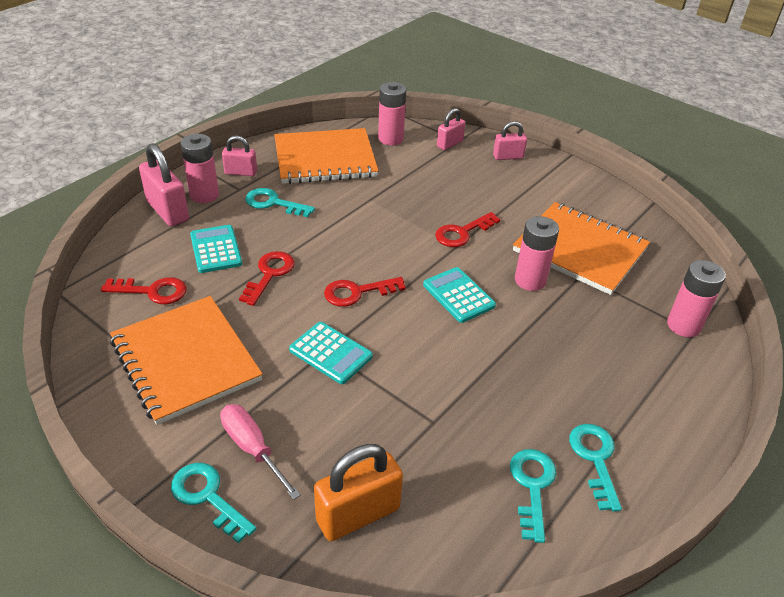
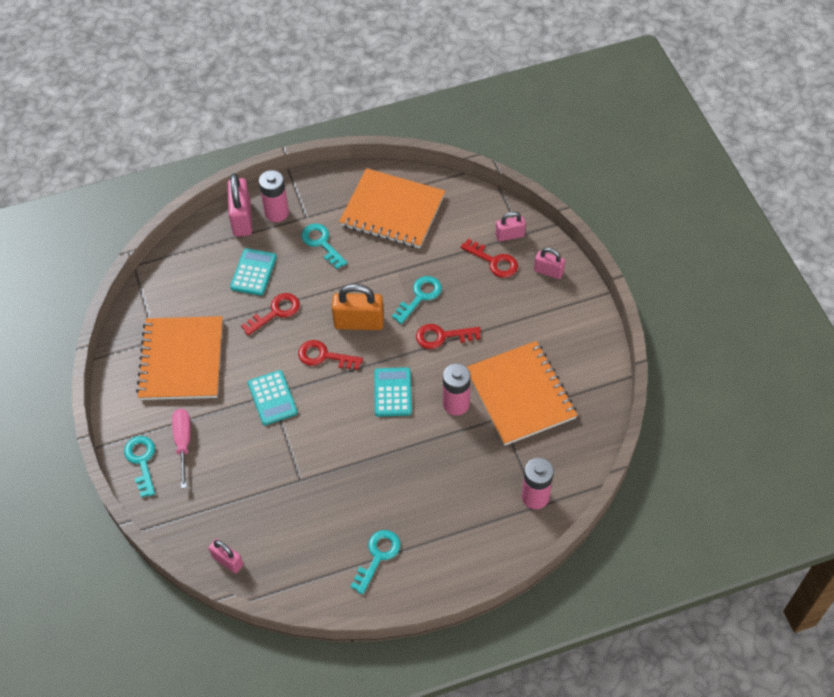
camera: 35 degrees right, 15 degrees up
(152, 291) = (192, 292): red key -> red key (494, 261)
(241, 172) = (317, 199): pink padlock -> pink padlock (228, 561)
(358, 514) = (214, 515): orange padlock -> orange padlock (359, 322)
(390, 139) = (463, 208): pink battery -> none
(532, 486) = (324, 552): turquoise key -> turquoise key (420, 297)

